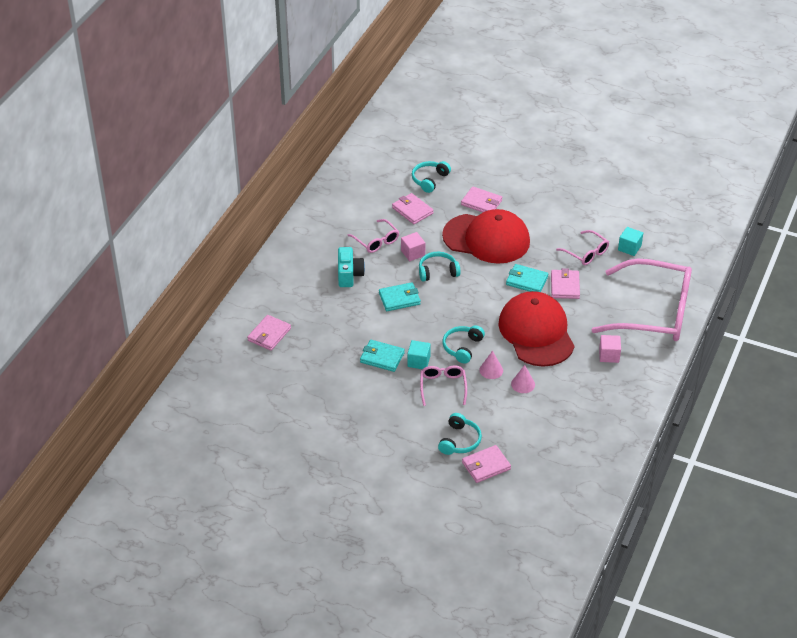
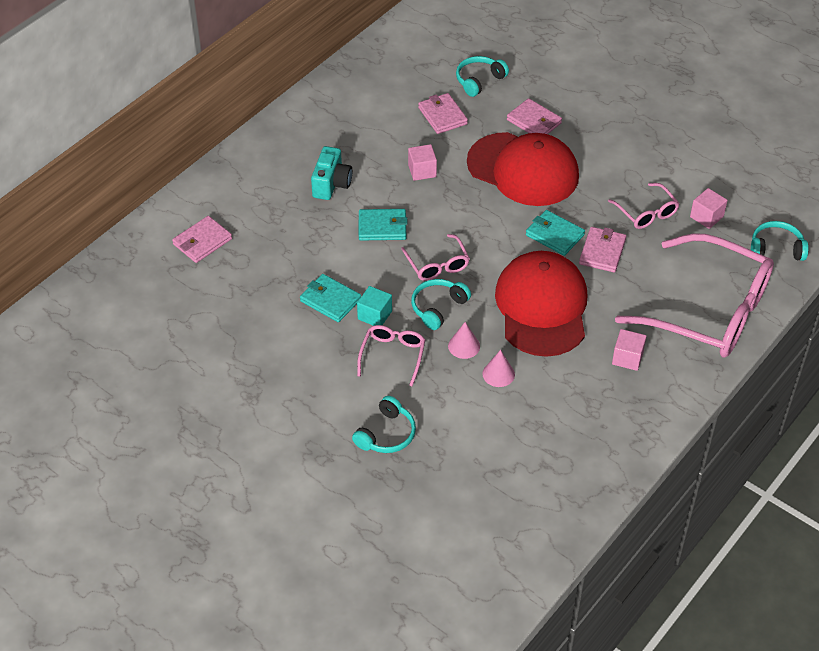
camera: 15 degrees right, 5 degrees up
(376, 241) = (382, 147): pink glasses -> pink glasses (437, 265)
(437, 271) = (444, 201): turquoise headphones -> turquoise headphones (776, 248)
(486, 466) = (408, 476): pink wallet -> none
(629, 248) = (706, 217): turquoise cube -> pink cube

